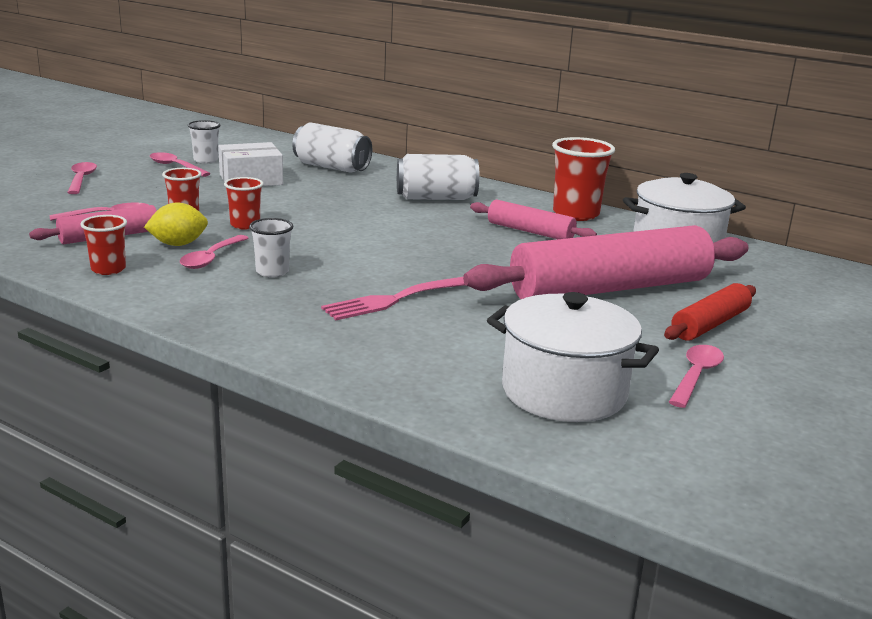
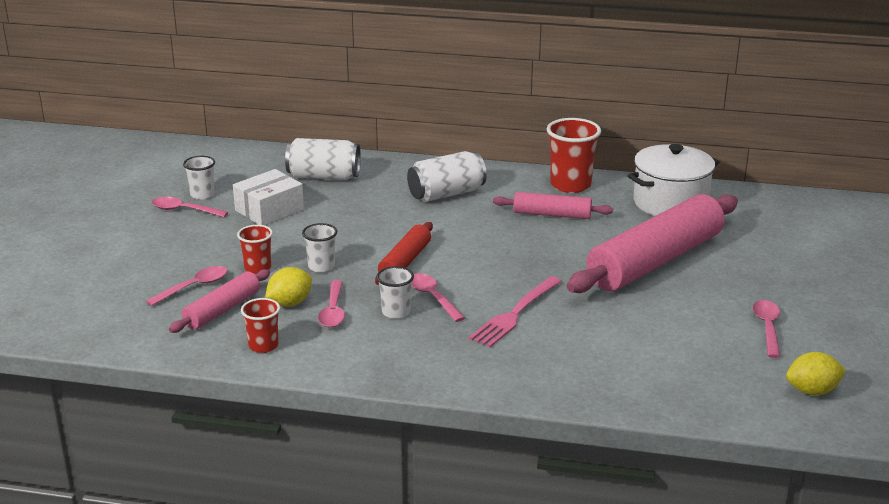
camera: 20 degrees left, 5 degrees up
(81, 179) = (116, 248): pink spoon -> pink spoon (432, 297)
(245, 225) = (321, 266): red cup -> white cup
(564, 392) = (696, 366): white pot -> none
(701, 454) = (812, 391): none -> yellow lemon
(710, 324) = (745, 277): red rolling pin -> red rolling pin (405, 261)

